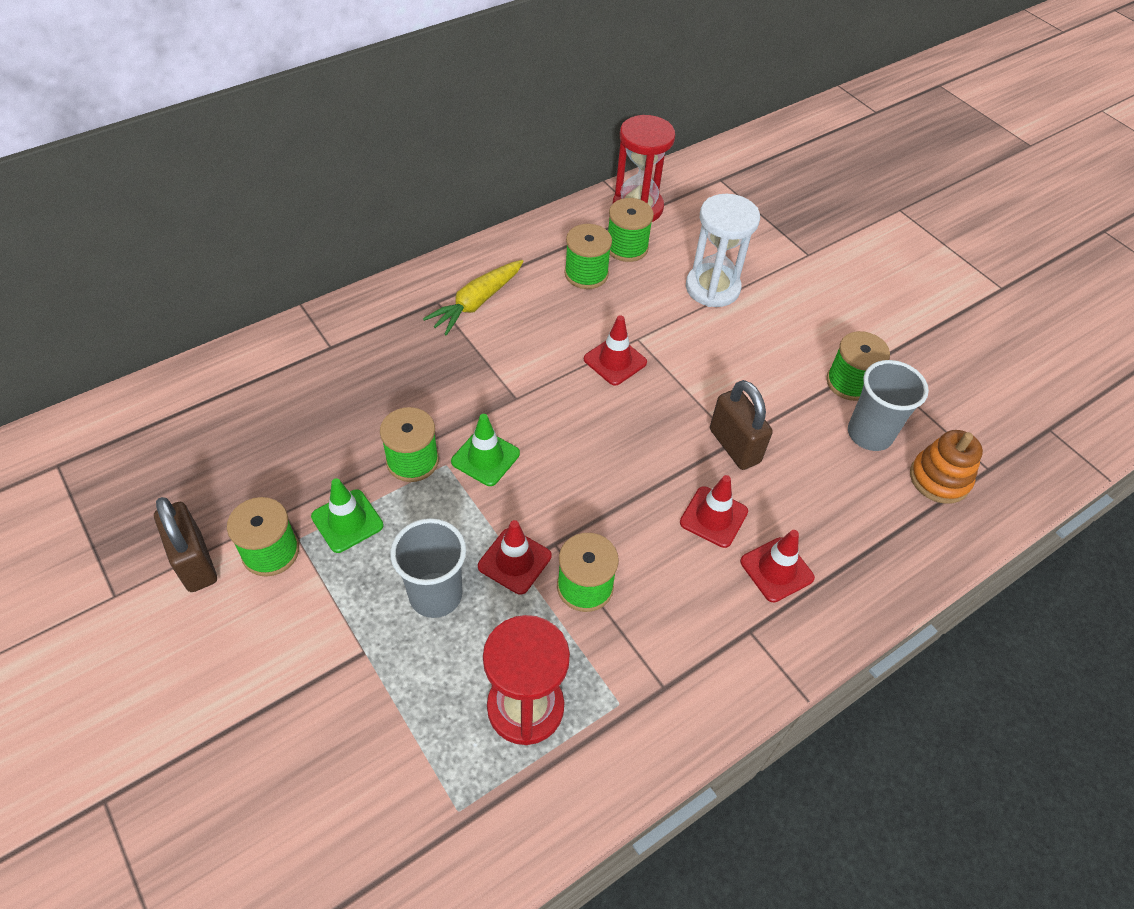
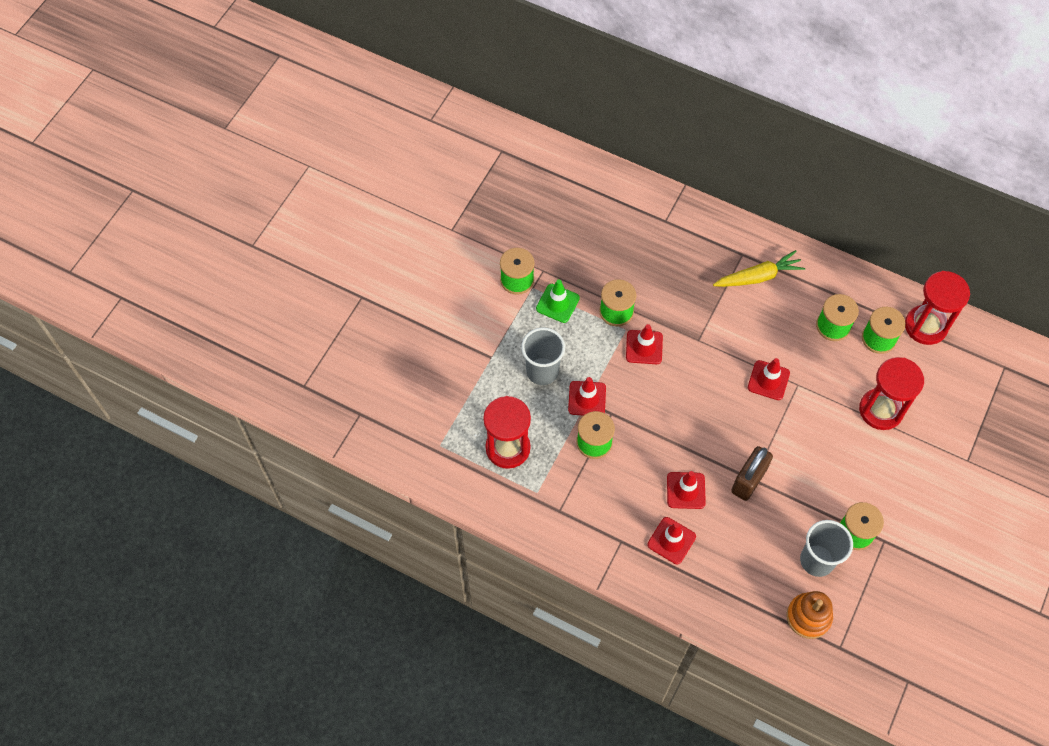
camera: 65 degrees right, 10 degrees up
(195, 562) = (490, 251): brown padlock -> none
(477, 303) = (758, 277): yellow carrot -> yellow carrot turned 150 degrees clockwise
(485, 457) = (644, 347): green traffic cone -> red traffic cone
(712, 288) = (881, 410): white hourglass -> red hourglass

